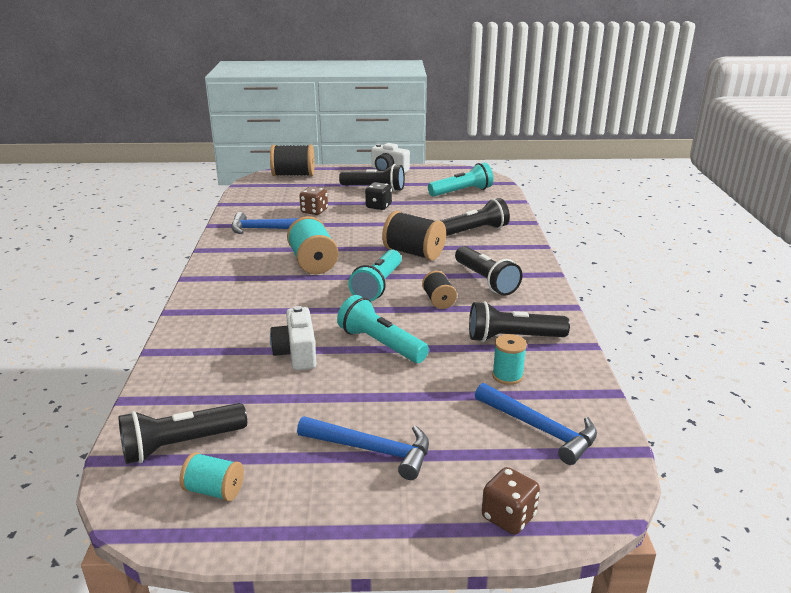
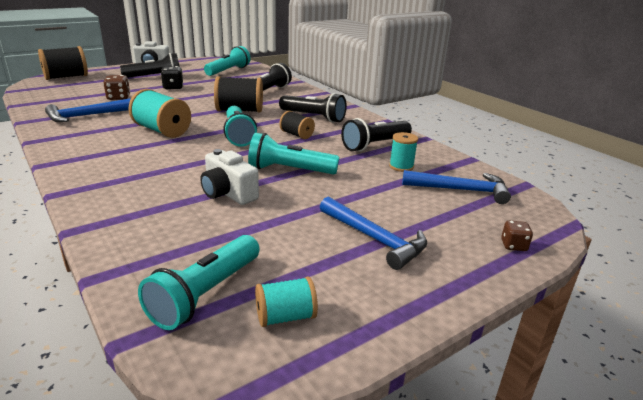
camera: 35 degrees left, 0 degrees up
(181, 445) = (205, 294): black flashlight -> turquoise flashlight
(371, 450) = (374, 238): blue hammer -> blue hammer turned 60 degrees clockwise
(508, 517) = (513, 245): brown dice -> brown dice, size x0.65

